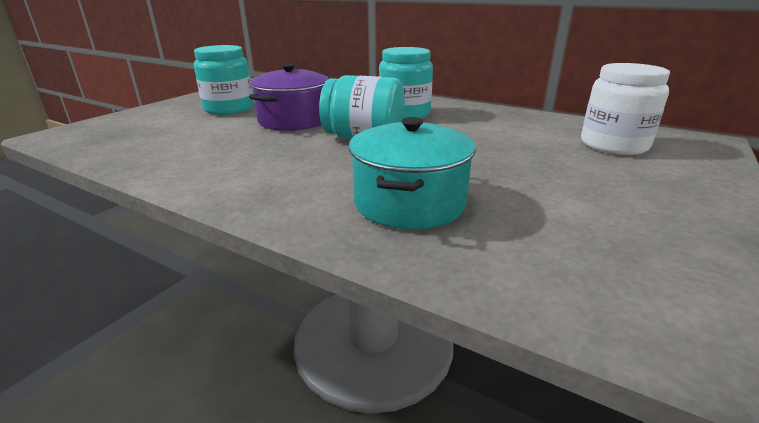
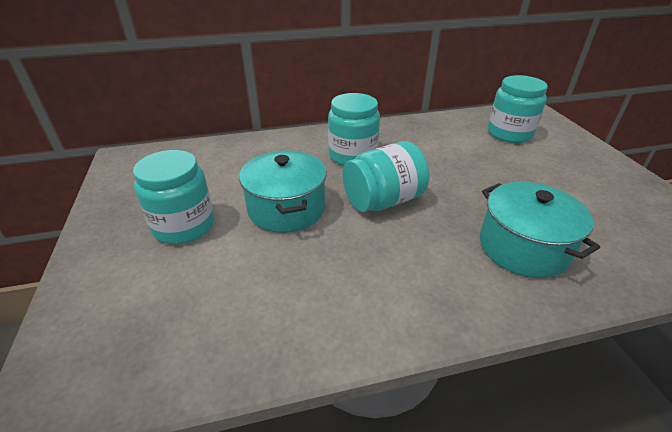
camera: 45 degrees left, 10 degrees up
(294, 120) = (286, 209): purple pot -> turquoise pot
(613, 145) = (509, 133): white jar -> turquoise jar

